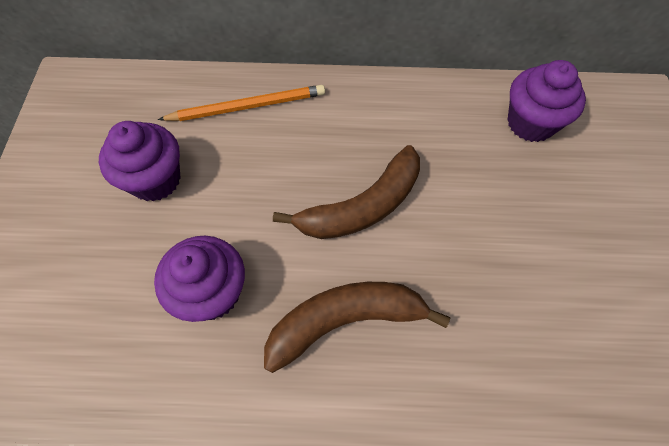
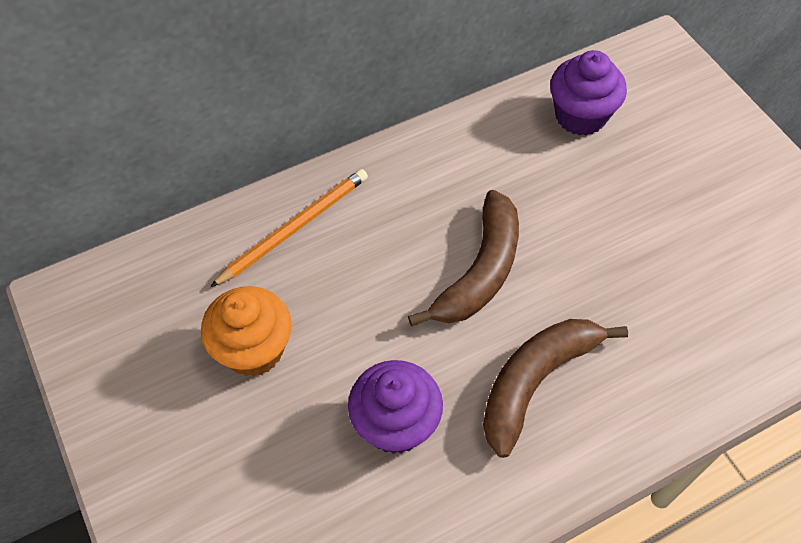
camera: 30 degrees left, 5 degrees down
(155, 179) = (253, 349): purple cupcake -> orange cupcake

